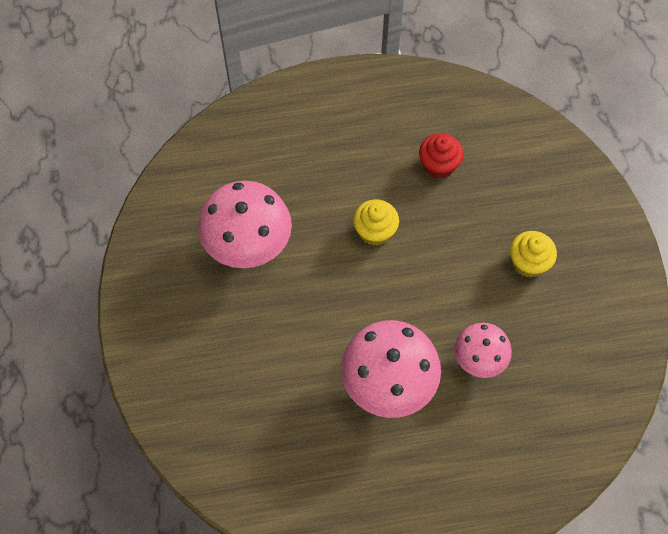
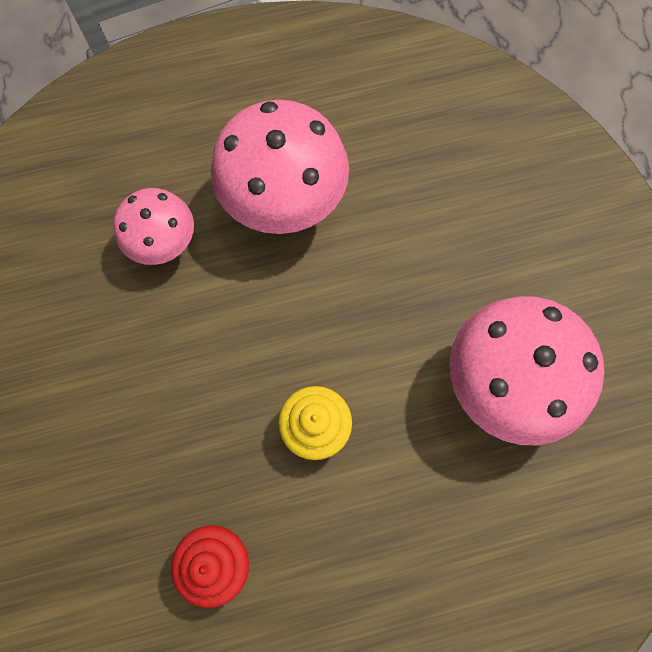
camera: 175 degrees right, 10 degrees up
(528, 262) = (82, 394): yellow cupcake -> none

